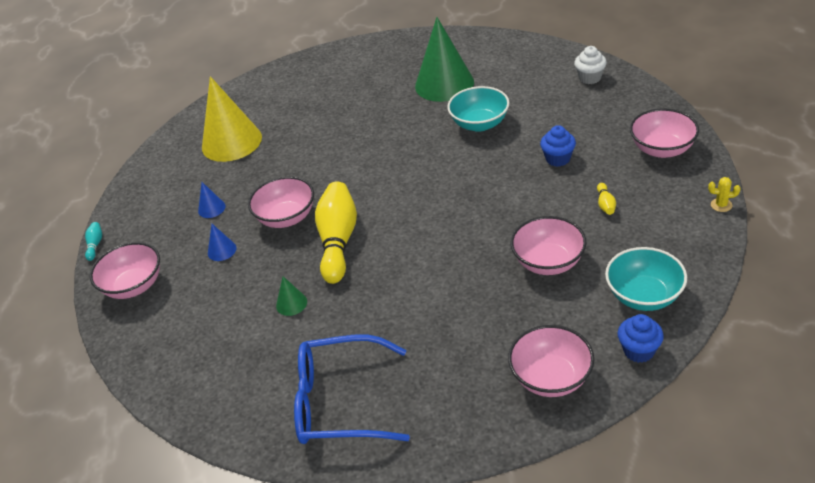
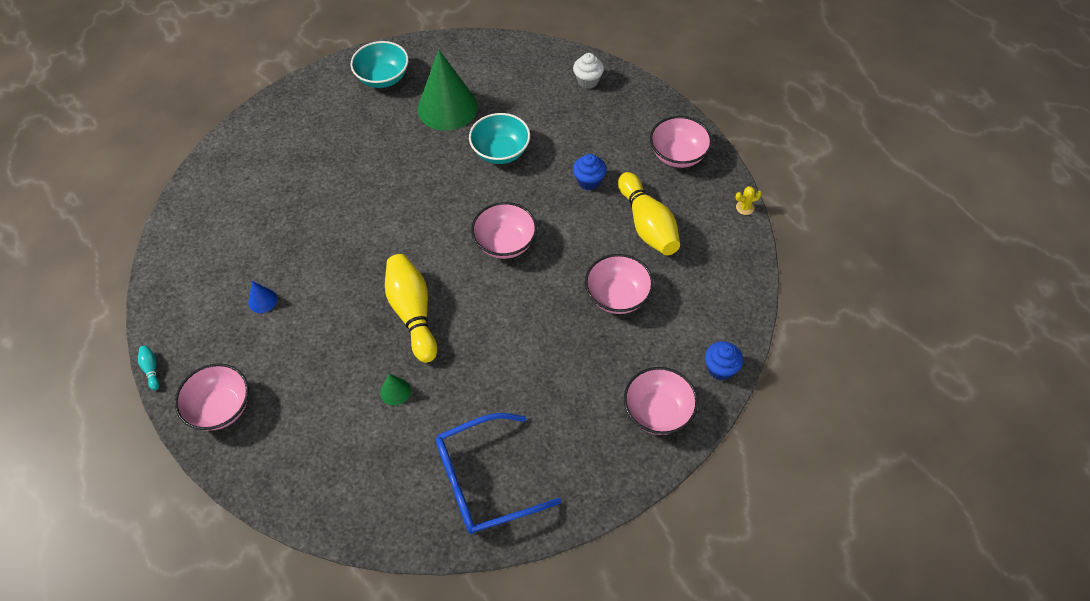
camera: 25 degrees left, 15 degrees up
(222, 250) = (297, 347): blue cone -> none
(231, 142) = (247, 215): yellow cone -> none
(286, 218) = (348, 296): pink bowl -> pink bowl (505, 243)
(605, 204) = (647, 225): yellow bowling pin -> yellow bowling pin, size x2.47
(644, 296) = (708, 314): turquoise bowl -> turquoise bowl (383, 78)

